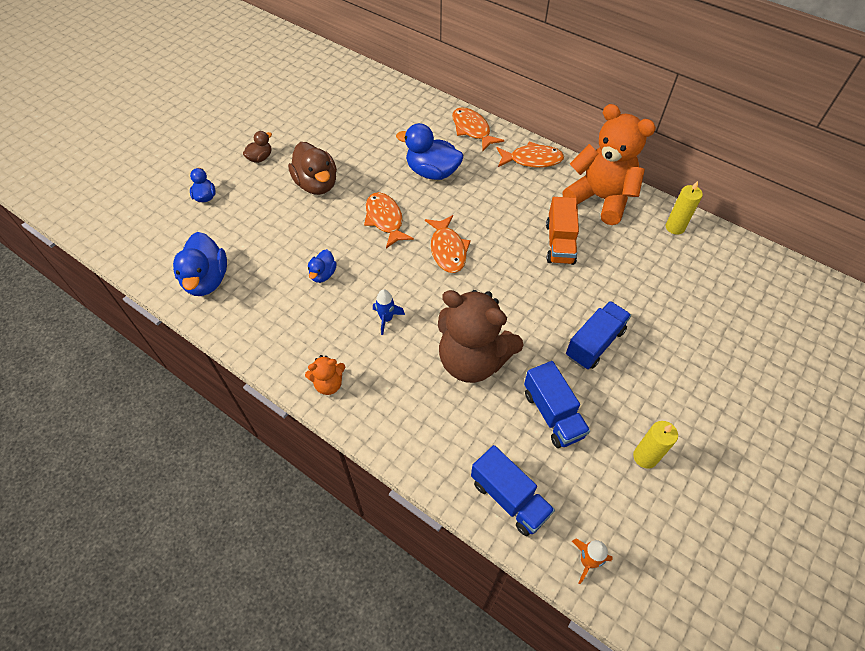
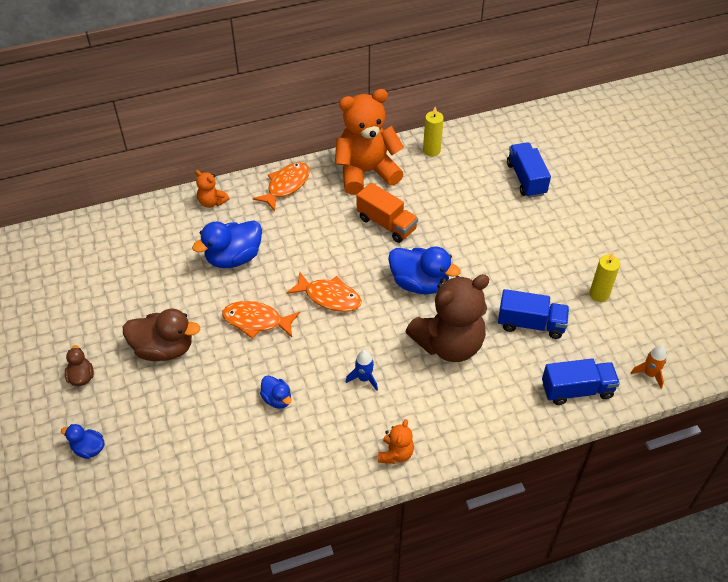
camera: 55 degrees left, 5 degrees down
(206, 280) = (201, 496): blue duck -> blue duck (419, 283)
(472, 130) = (212, 202): orange fish -> orange teddy bear
(594, 343) = (492, 262): blue truck -> blue truck (526, 179)

